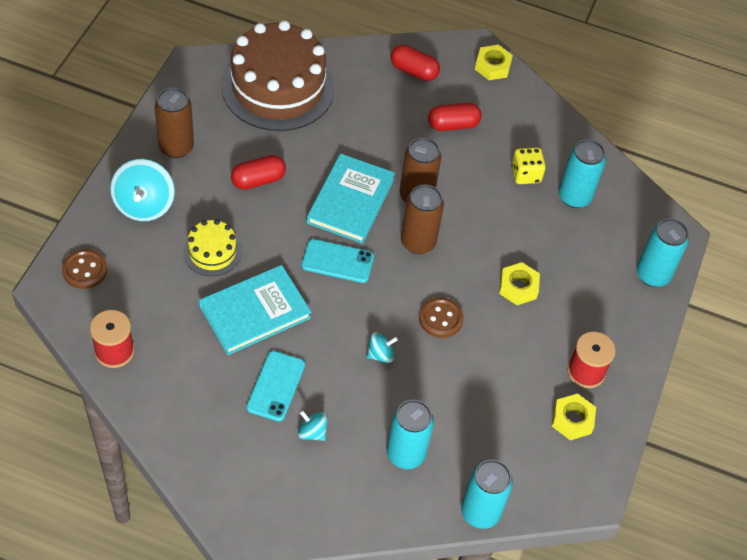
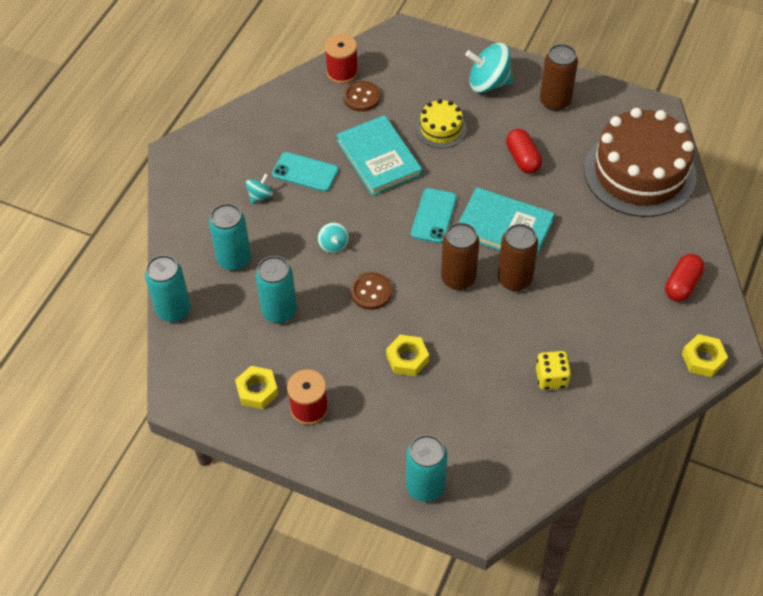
camera: 100 degrees right, 0 degrees up
(84, 270) = (419, 50): brown button -> brown button (361, 97)
(453, 125) = (611, 316): red capsule -> none
(574, 197) = (525, 422): turquoise can -> turquoise can (279, 311)

